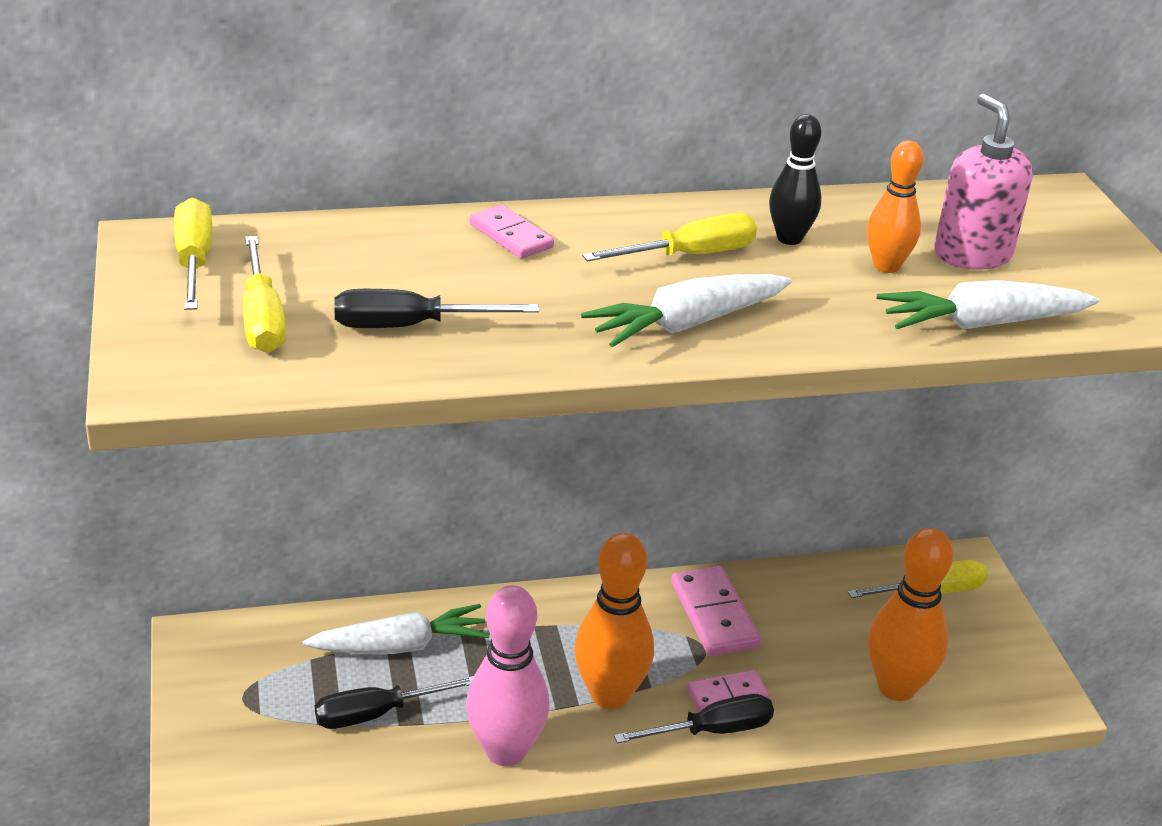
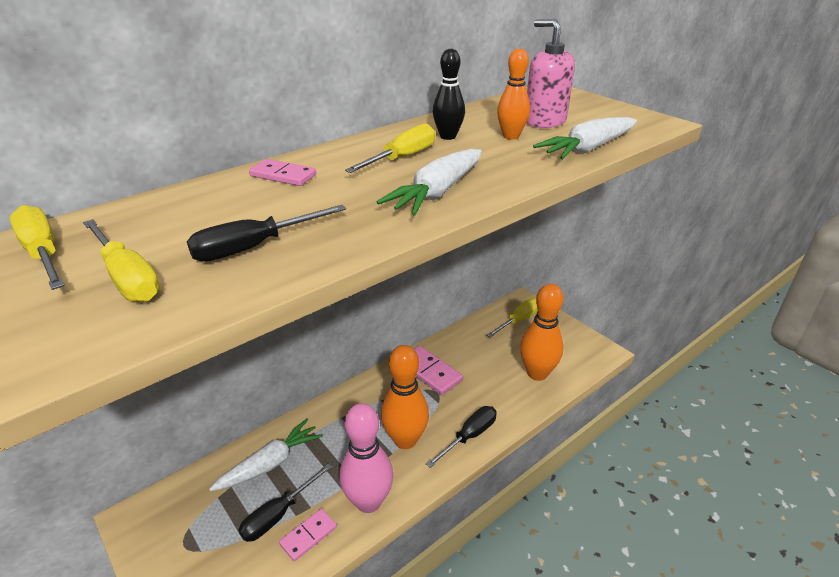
camera: 25 degrees left, 0 degrees up
(727, 694) = (463, 412): pink domino -> pink domino (308, 535)

